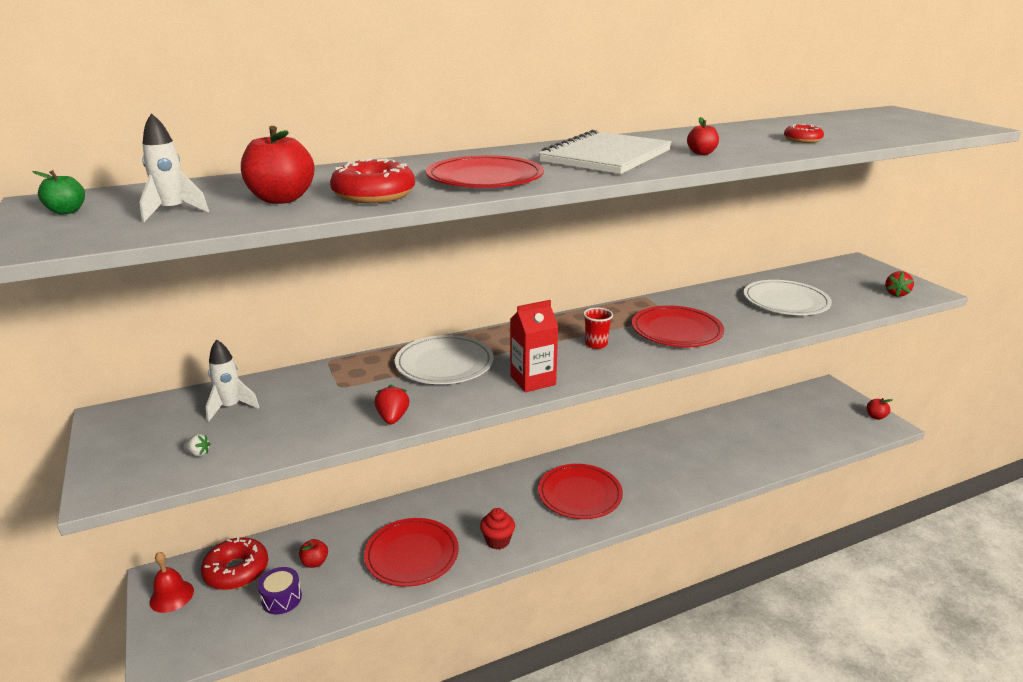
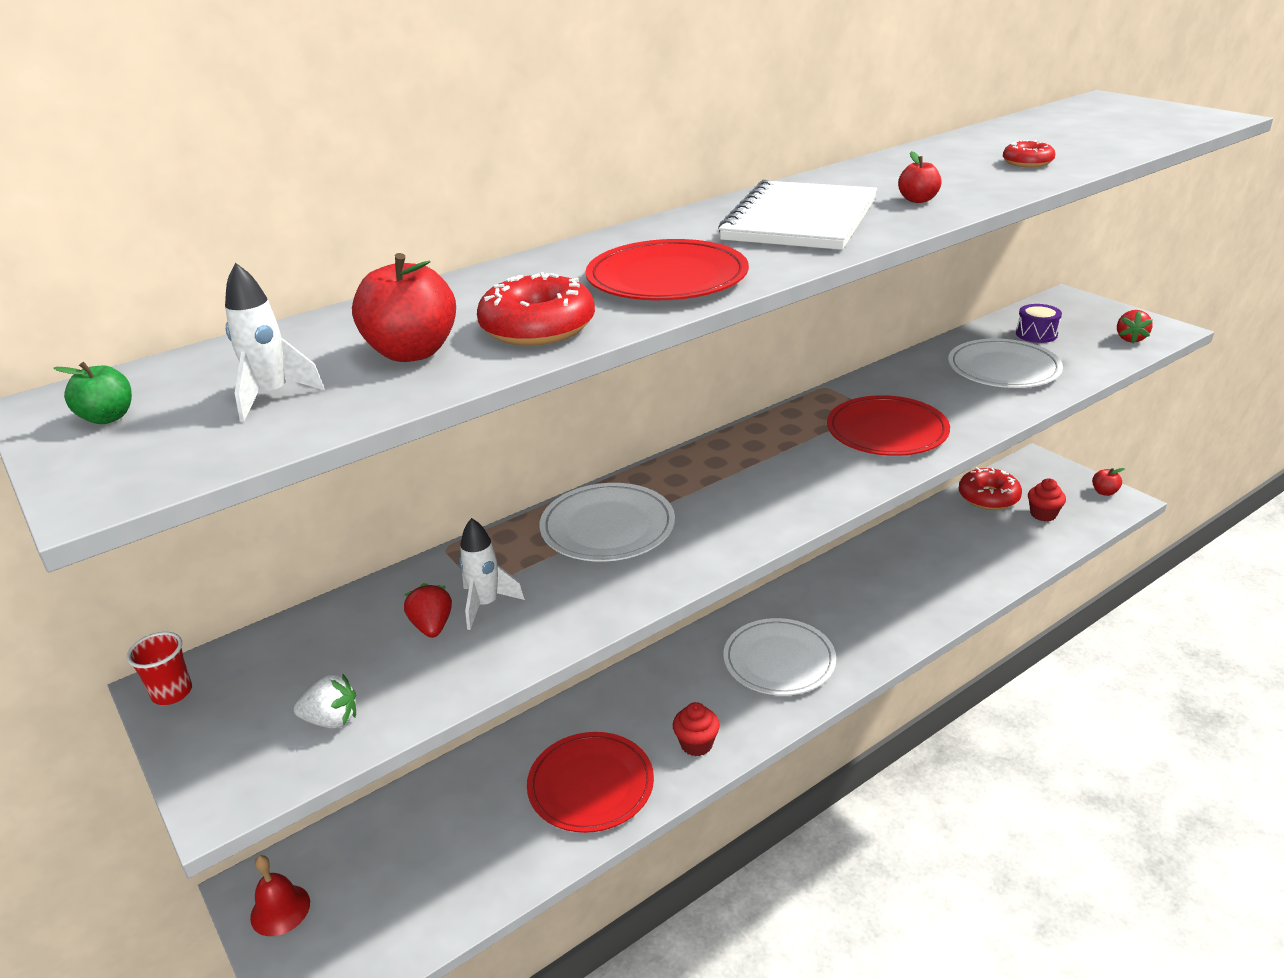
camera: 10 degrees left, 5 degrees up
(198, 453) = (332, 720): white strawberry -> white strawberry, size x1.68
(231, 407) = (342, 643): white rocket -> white rocket (486, 605)
(236, 571) = (358, 855): red donut -> red donut (988, 497)
(281, 599) = (437, 881): purple drum -> purple drum (1036, 334)
(315, 562) = (463, 822): red apple -> none
(392, 418) = (576, 620): red strawberry -> red strawberry (432, 626)
(533, 380) = (736, 533): red carton -> none
(580, 494) = (779, 660): red plate -> white plate
(596, 344) = (794, 467): red cup -> red cup (172, 693)
(820, 425) = (1043, 514): none -> red cupcake

